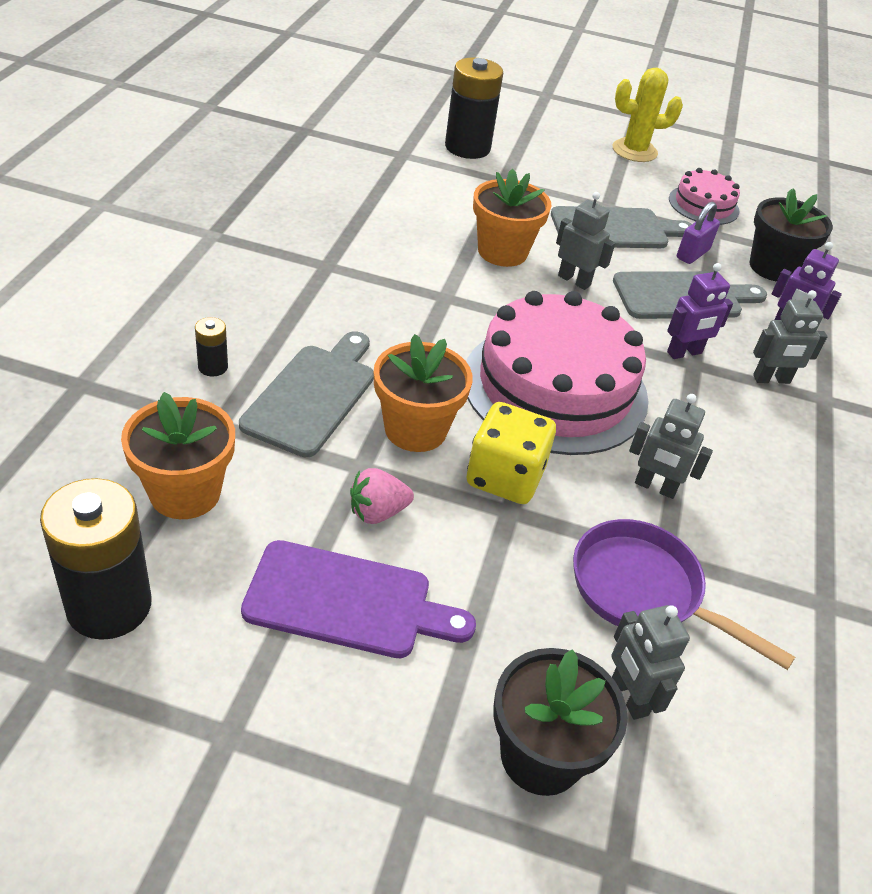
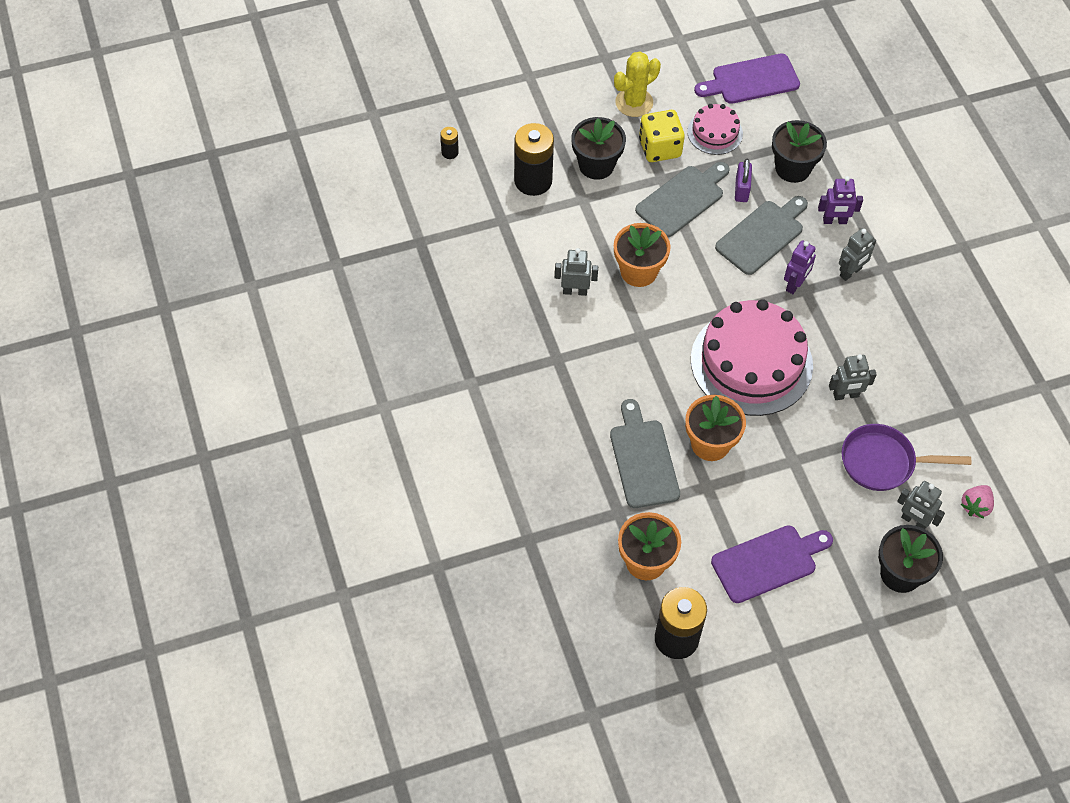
camera: 30 degrees left, 15 degrees up
(213, 367) = (577, 479): black battery -> black battery (450, 152)
(377, 512) = (738, 506): pink strawberry -> pink strawberry (975, 506)
(505, 477) = (775, 442): yellow dice -> yellow dice (659, 148)
(546, 167) = (596, 165): none -> black flower pot
(574, 280) = (696, 267): grey robot -> grey robot (575, 291)
(783, 192) = (751, 80): none -> purple cutting board

